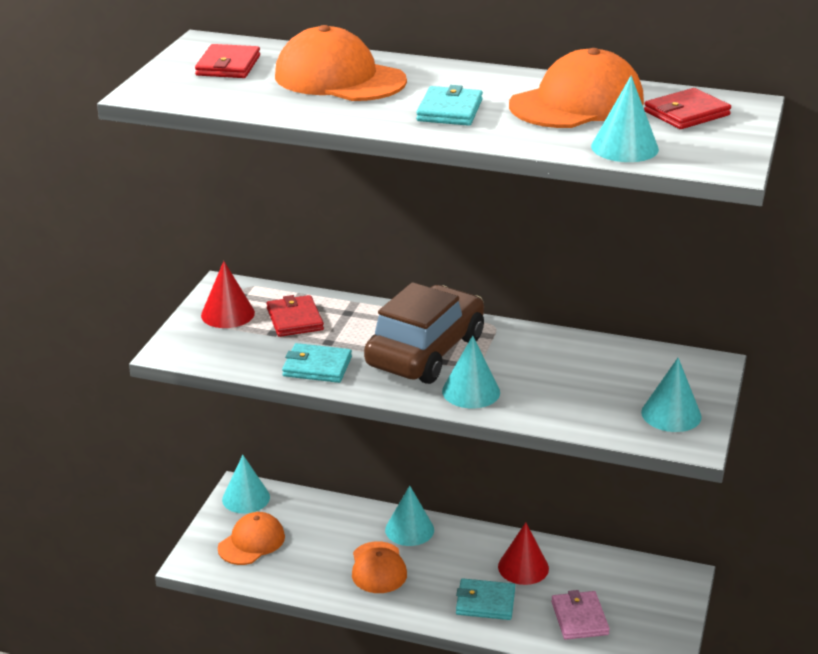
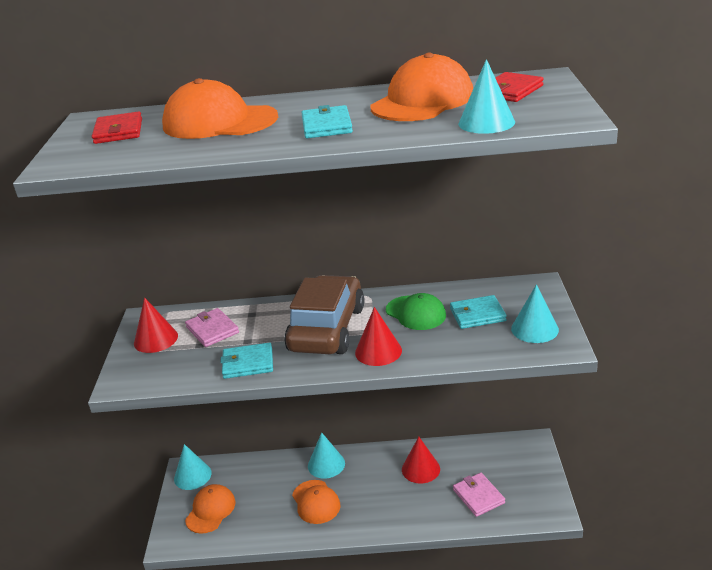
camera: 15 degrees left, 0 degrees up
(295, 319) = (212, 330): red wallet -> pink wallet
(471, 391) = (378, 351): turquoise cone -> red cone
(485, 602) = (406, 505): turquoise wallet -> turquoise wallet (477, 315)
(539, 360) = (416, 313): none -> green cap

